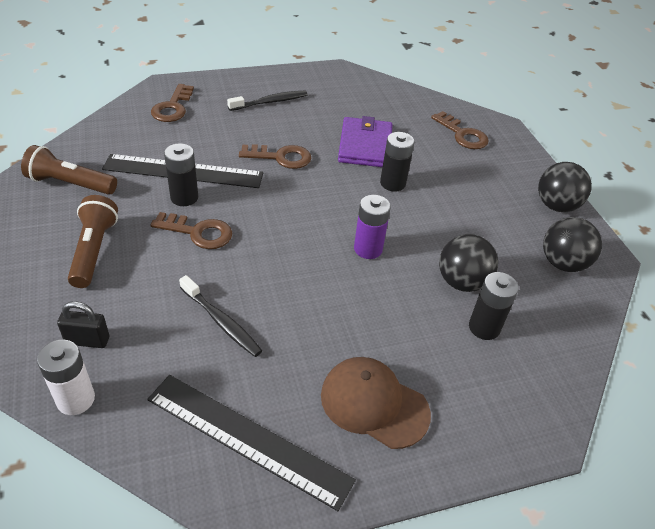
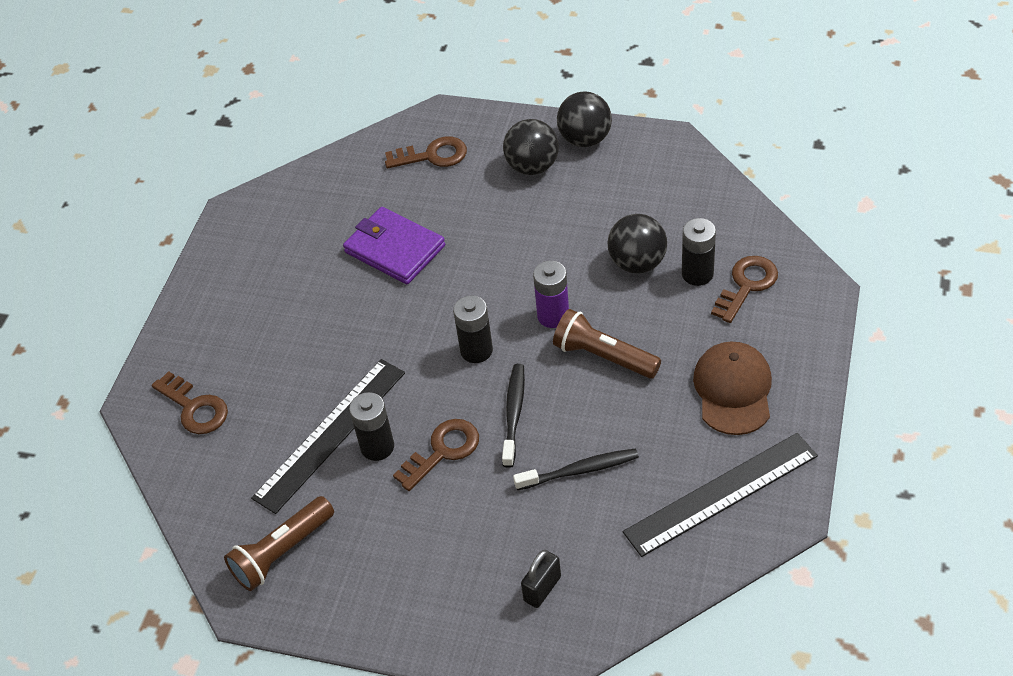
camera: 50 degrees left, 5 degrees up
(75, 399) = (610, 614): white battery -> none
(94, 250) = (414, 554): brown flashlight -> brown flashlight (604, 357)
(270, 102) = (252, 305): black toothbrush -> black toothbrush (514, 414)
(281, 157) = (365, 334): brown key -> brown key (746, 285)
(374, 404) = (733, 390): brown cap -> brown cap turned 120 degrees clockwise
(392, 183) = (471, 253): black battery -> black battery (476, 350)
(562, 263) = (658, 177): black ball -> black ball (532, 166)

